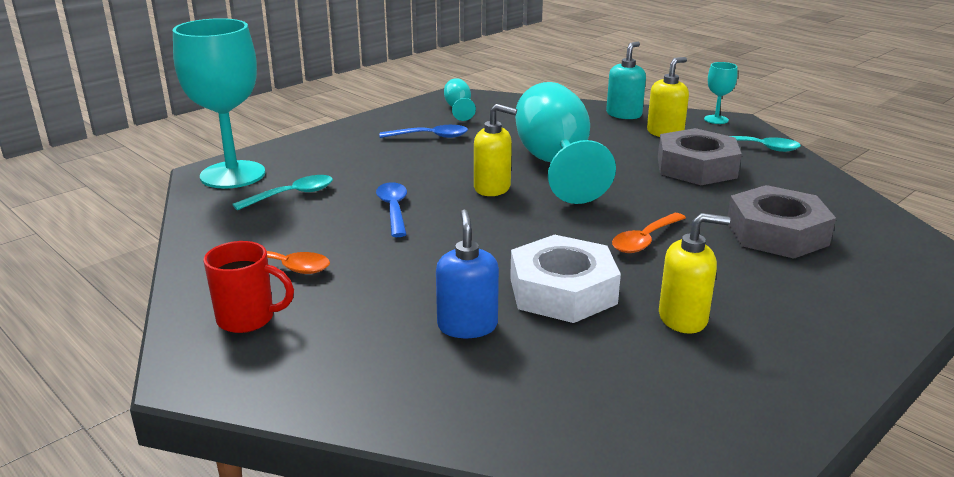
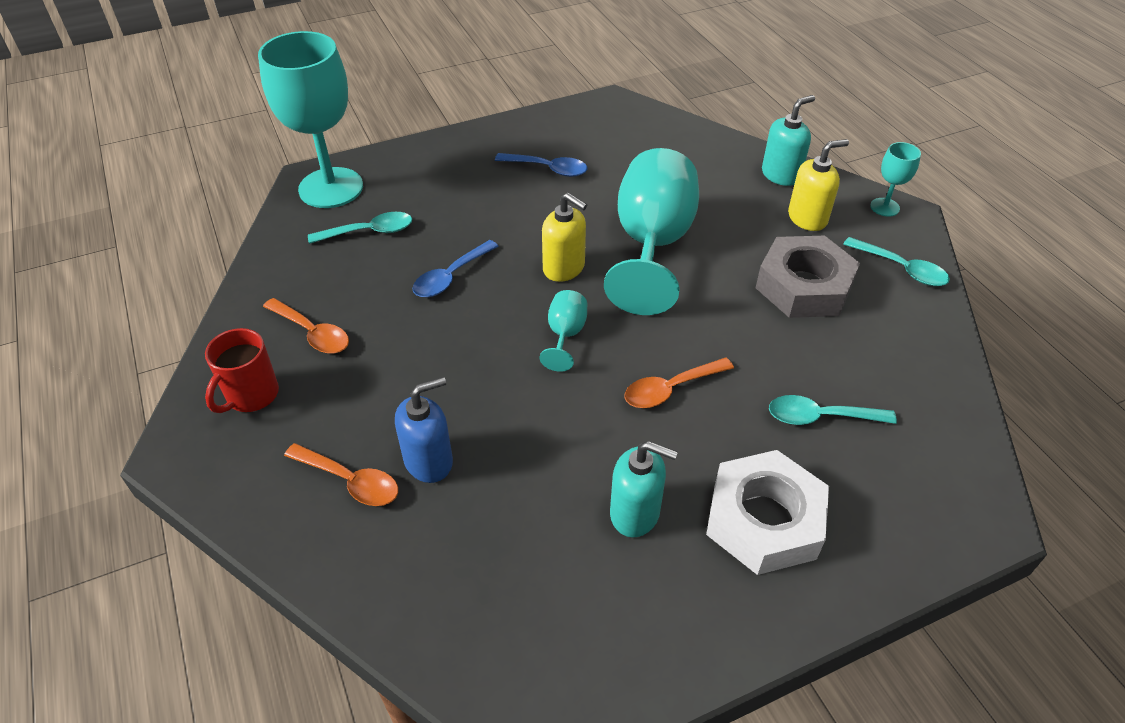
camera: 20 degrees right, 20 degrees up
(248, 319) = (251, 395): red mug -> red mug turned 90 degrees clockwise
(393, 209) = (450, 277): blue spoon -> blue spoon turned 150 degrees counterclockwise
(399, 355) = (350, 481): none -> orange spoon
(458, 109) = (603, 127): turquoise goblet -> turquoise goblet (565, 335)
(467, 326) = (429, 461): blue soap dispenser -> blue soap dispenser turned 45 degrees clockwise
(562, 291) = (543, 440): white nut -> white nut (764, 520)
(683, 318) = (635, 513): yellow soap dispenser -> turquoise soap dispenser
(776, 233) = (820, 417): grey nut -> turquoise spoon

